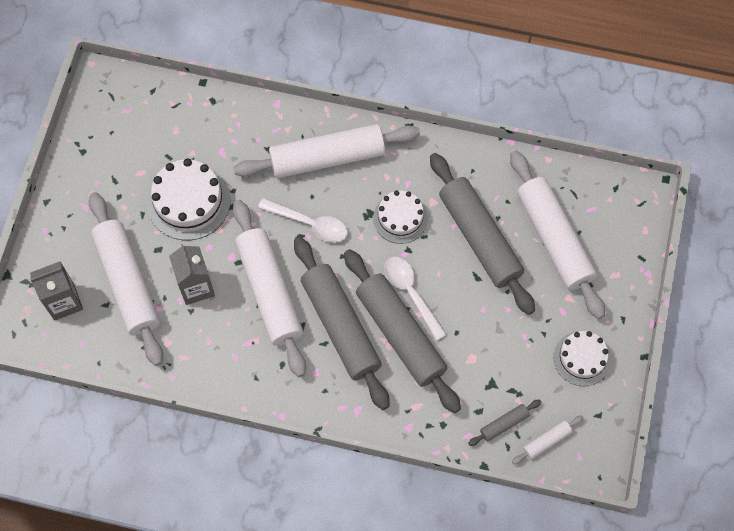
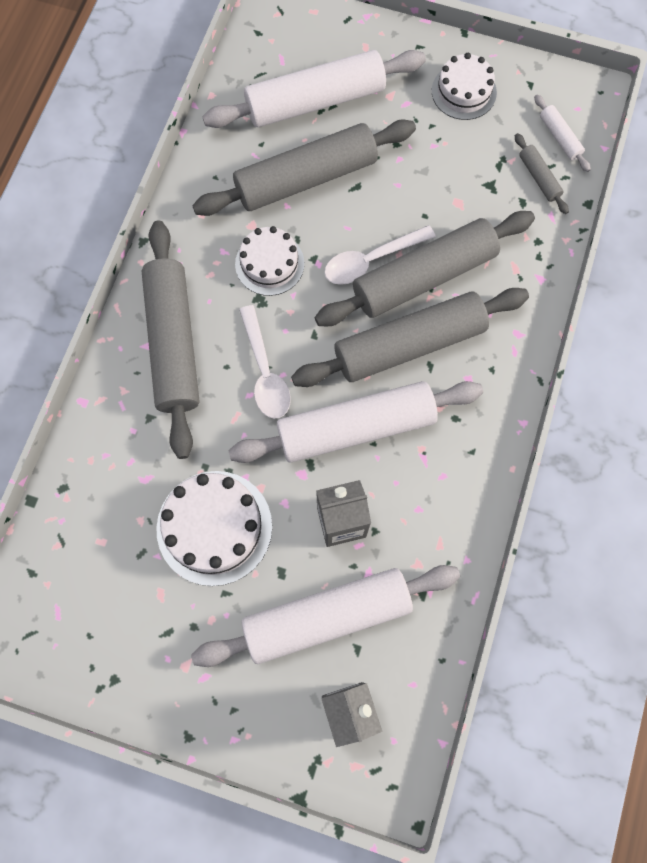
camera: 85 degrees left, 5 degrees up
(309, 223) = (265, 372): white spoon -> white spoon turned 135 degrees clockwise
(327, 157) = (173, 343): white rolling pin -> grey rolling pin

